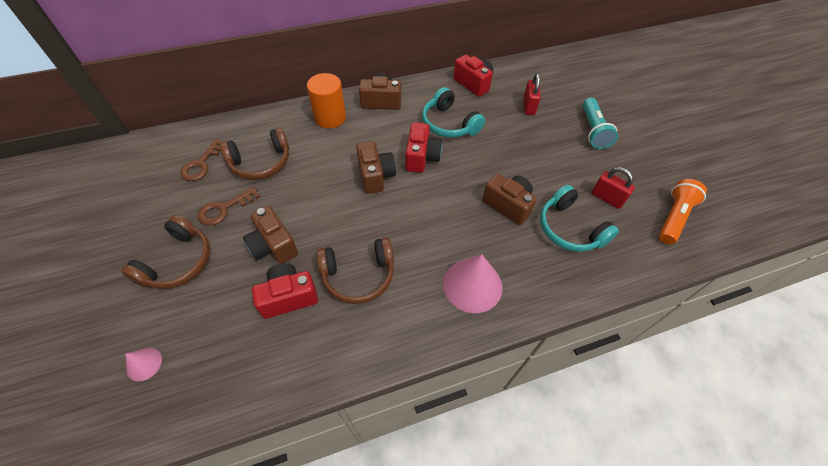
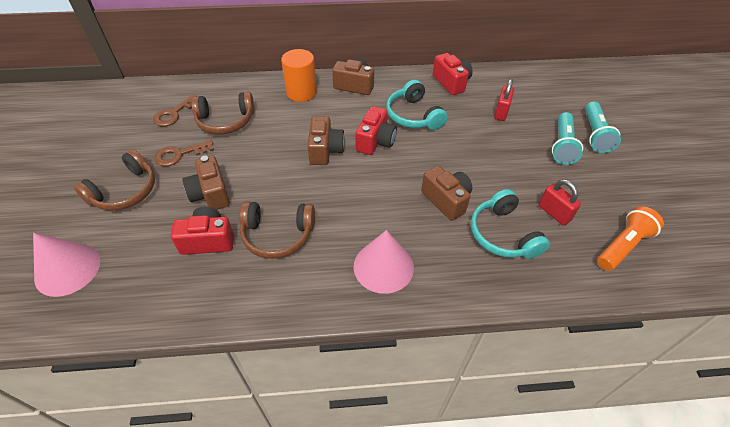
camera: 15 degrees right, 5 degrees down
(144, 364) = (67, 269): pink cone -> pink cone, size x2.02
(617, 114) = (595, 135): none -> turquoise flashlight

